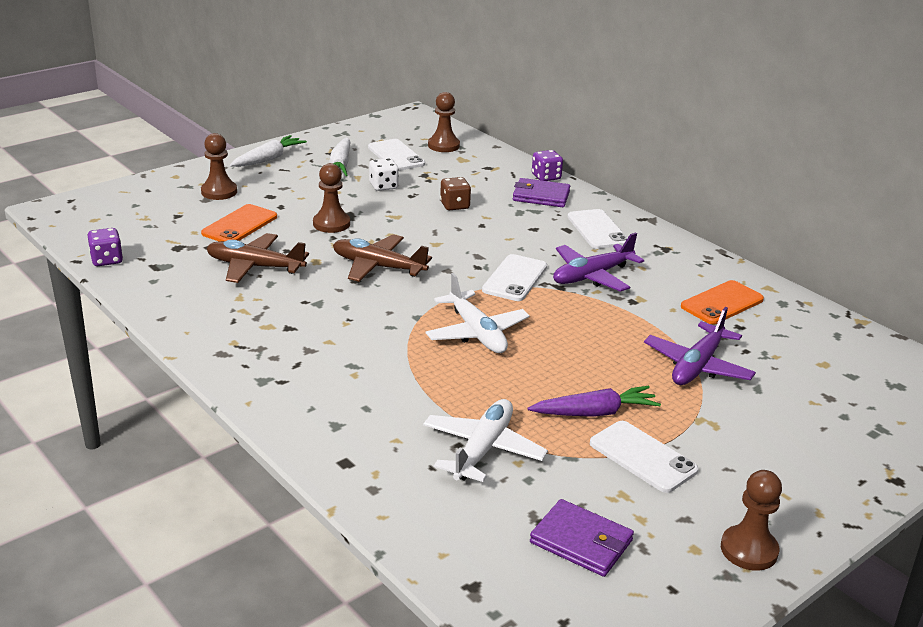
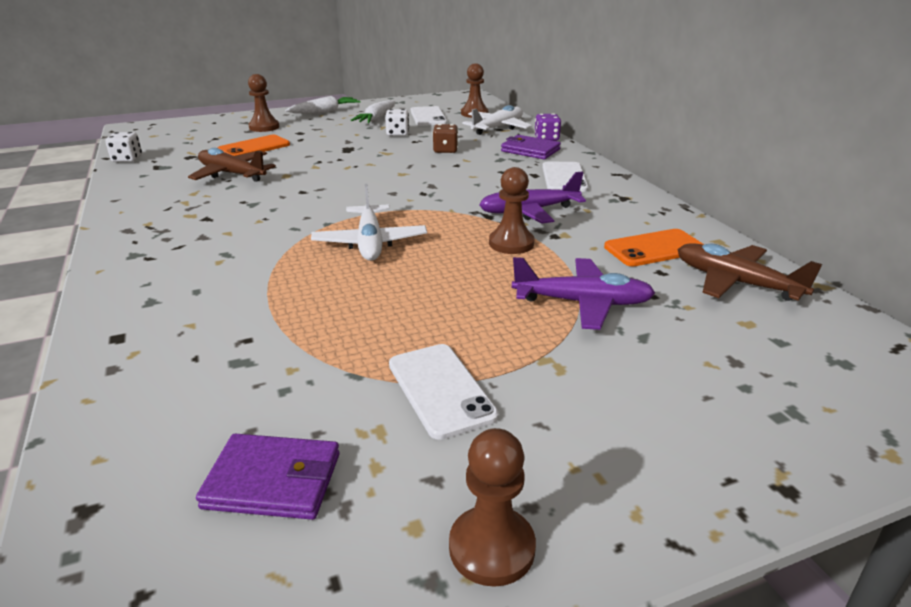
camera: 20 degrees right, 0 degrees up
(107, 260) = (127, 159): purple dice -> white dice
(331, 224) = (327, 153): brown pawn -> brown pawn (511, 243)
(378, 267) = (333, 184): brown plane -> brown plane (735, 282)
(483, 449) = (267, 349): white plane -> white plane (498, 128)
(515, 278) = (449, 205): white phone -> none
(581, 541) = (273, 480): purple wallet -> purple wallet turned 45 degrees counterclockwise
(595, 413) = (425, 332): purple carrot -> none
(697, 366) = (583, 303): purple plane -> purple plane turned 135 degrees counterclockwise

